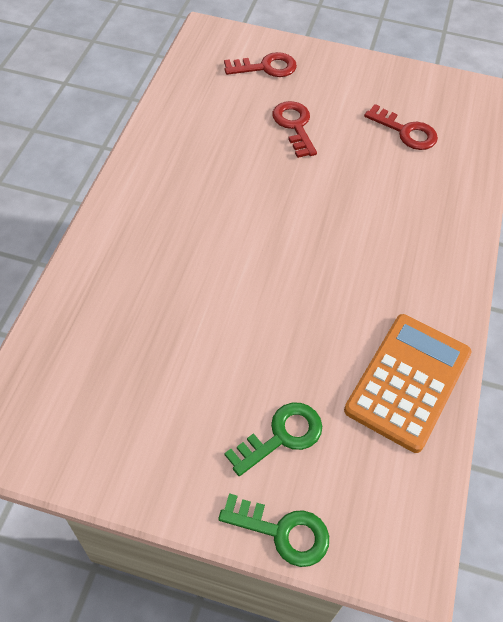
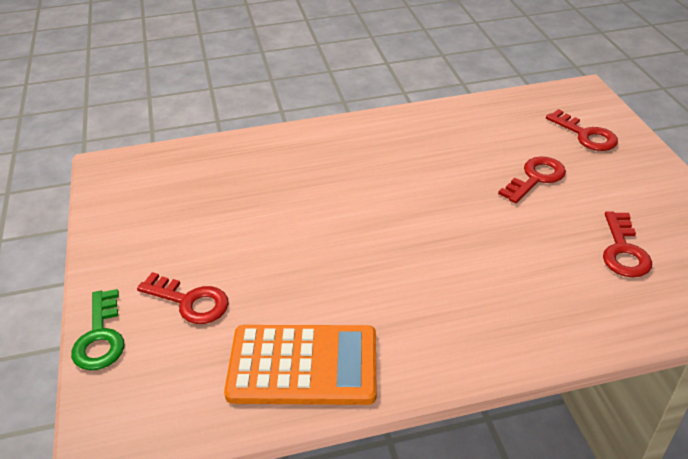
camera: 65 degrees right, 15 degrees down
(282, 436) = (190, 301): green key -> red key

